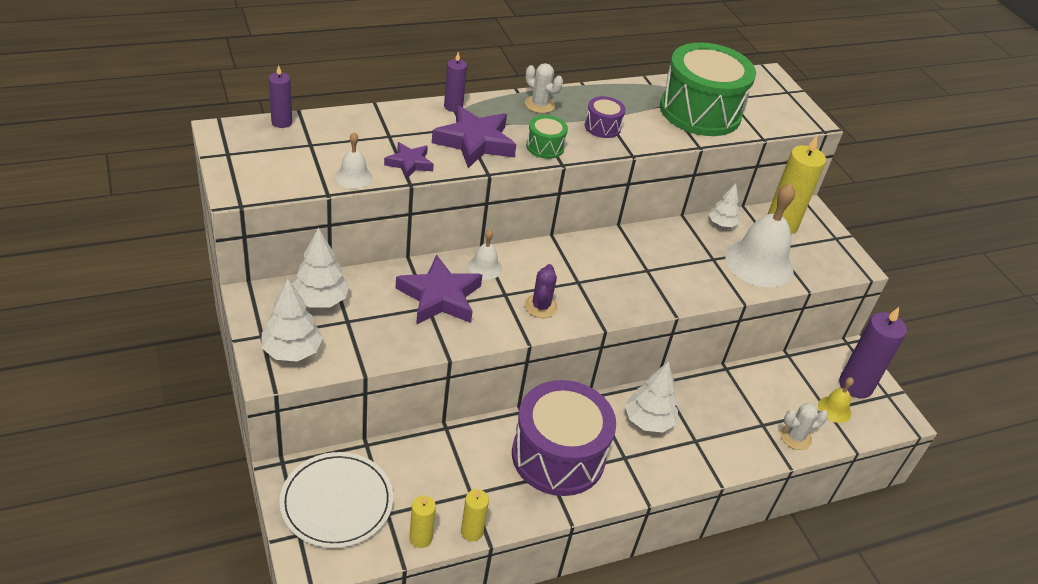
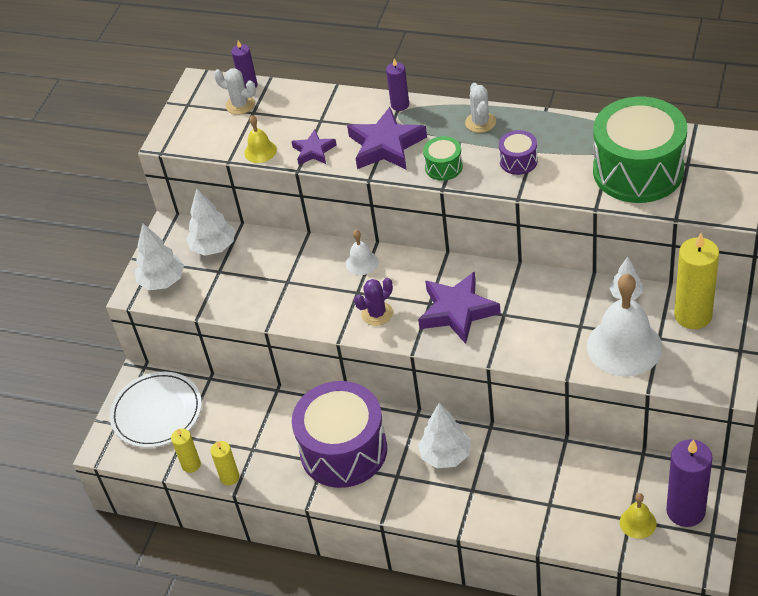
camera: 50 degrees right, 5 degrees up
(353, 177) = (260, 151): white bell -> yellow bell
(440, 297) = (303, 276): purple star -> purple star (457, 311)
(795, 437) = (570, 529): white cactus -> white cactus (240, 105)

